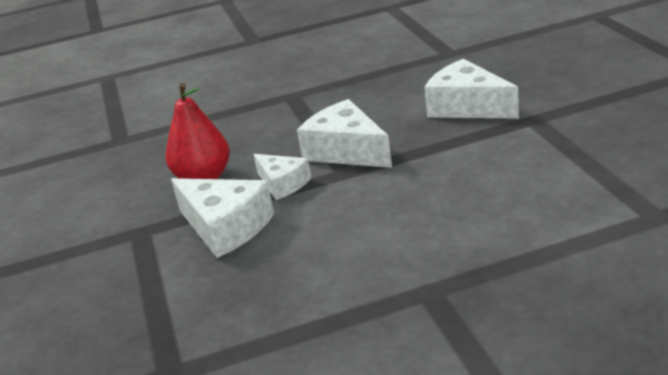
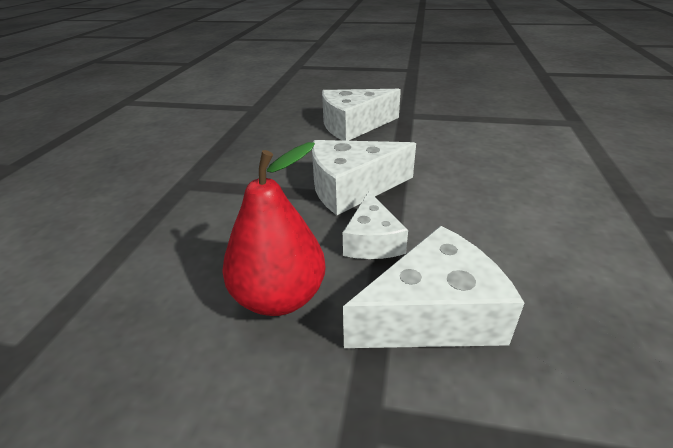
camera: 65 degrees left, 5 degrees up
(282, 184) = (372, 241): white cheese -> white cheese turned 105 degrees clockwise

